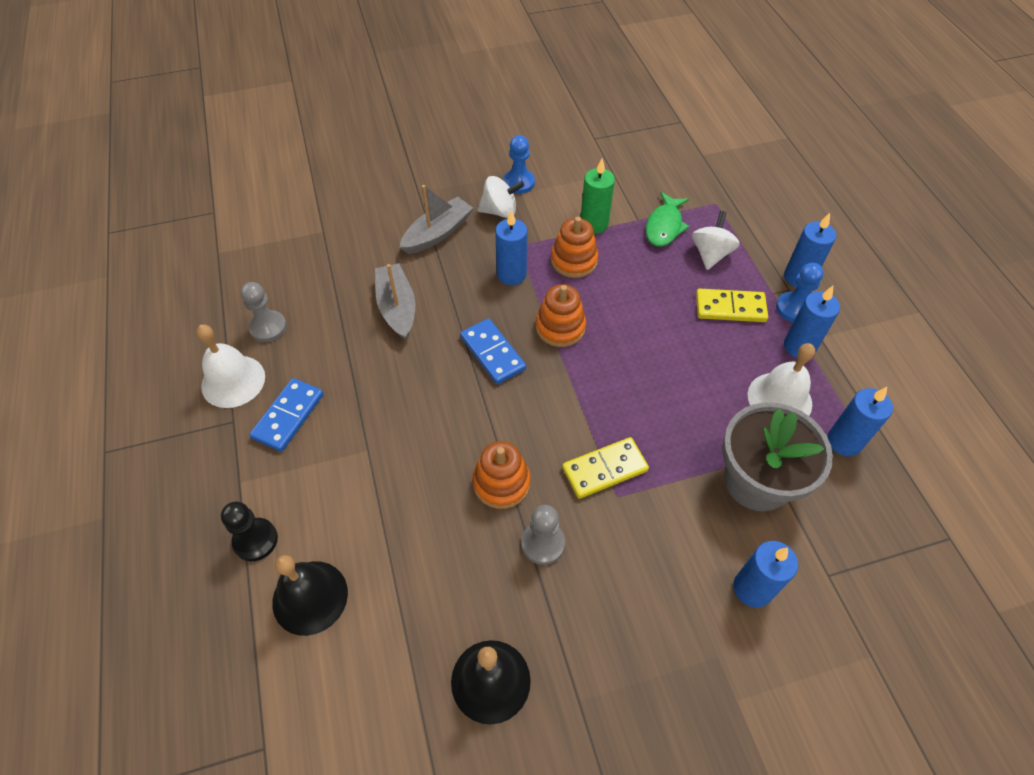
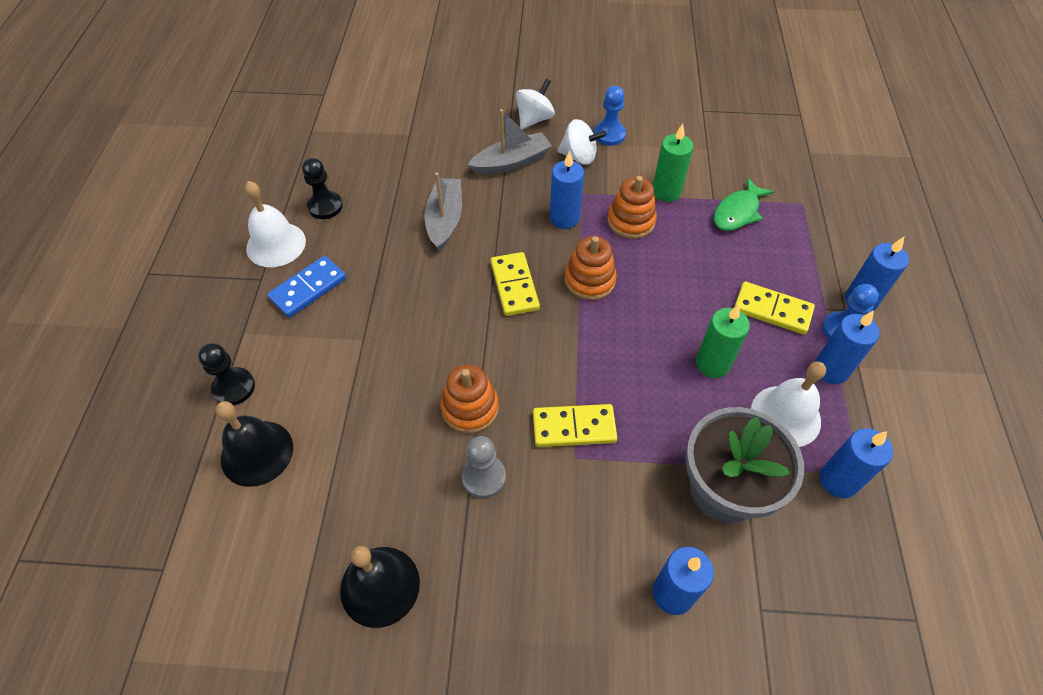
camera: 20 degrees right, 0 degrees up
(268, 327) = (325, 206): grey pawn -> black pawn
(493, 353) = (514, 286): blue domino -> yellow domino
(700, 372) = (712, 363): none -> green candle
(710, 254) = (775, 252): white spinning top -> white spinning top (534, 119)

